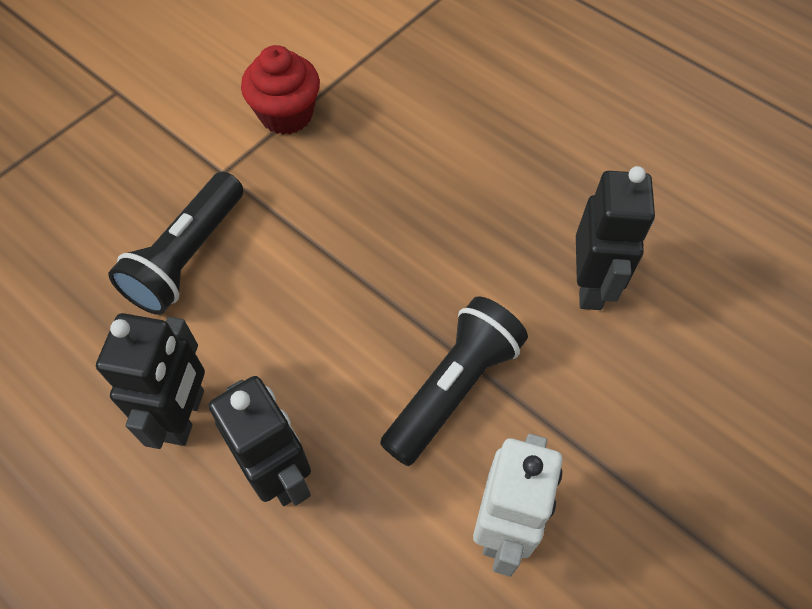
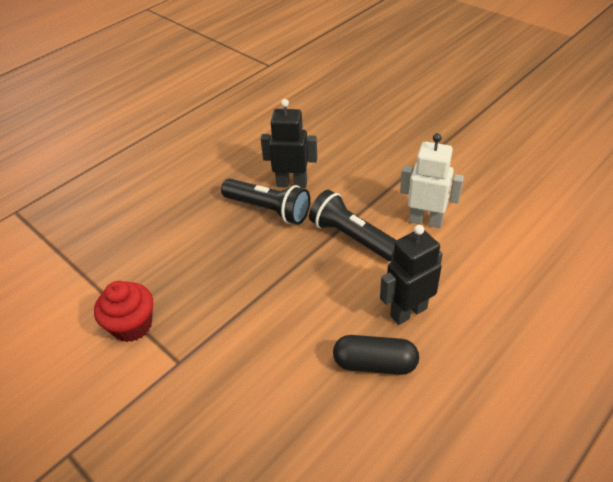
camera: 85 degrees left, 15 degrees down
(185, 416) = (375, 364): black robot -> black capsule
(187, 257) = (252, 377): black flashlight -> black flashlight (268, 210)

